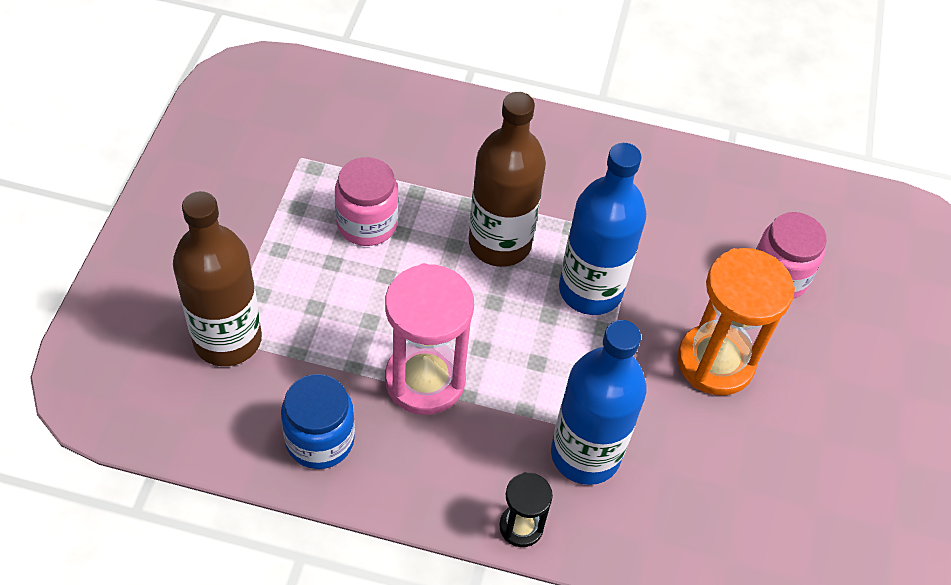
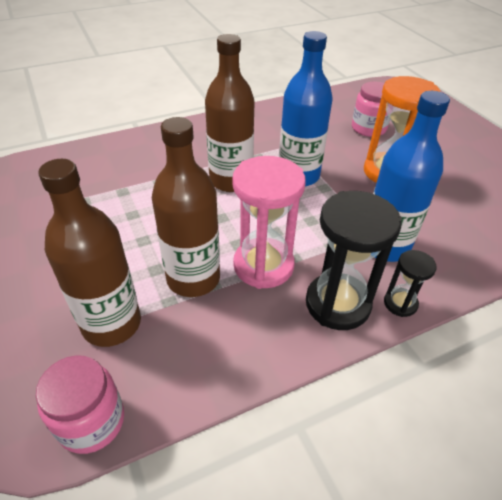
camera: 35 degrees left, 10 degrees down
(320, 440) = (236, 341): blue jar -> none
(341, 344) = (193, 278): none -> brown bottle
(367, 223) = (145, 210): pink jar -> pink jar (91, 421)
(455, 477) = (337, 304): none -> black hourglass

